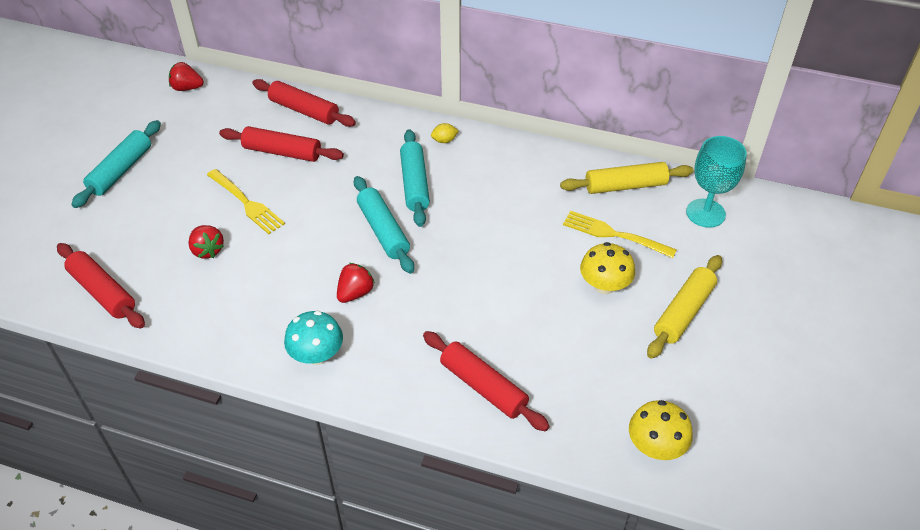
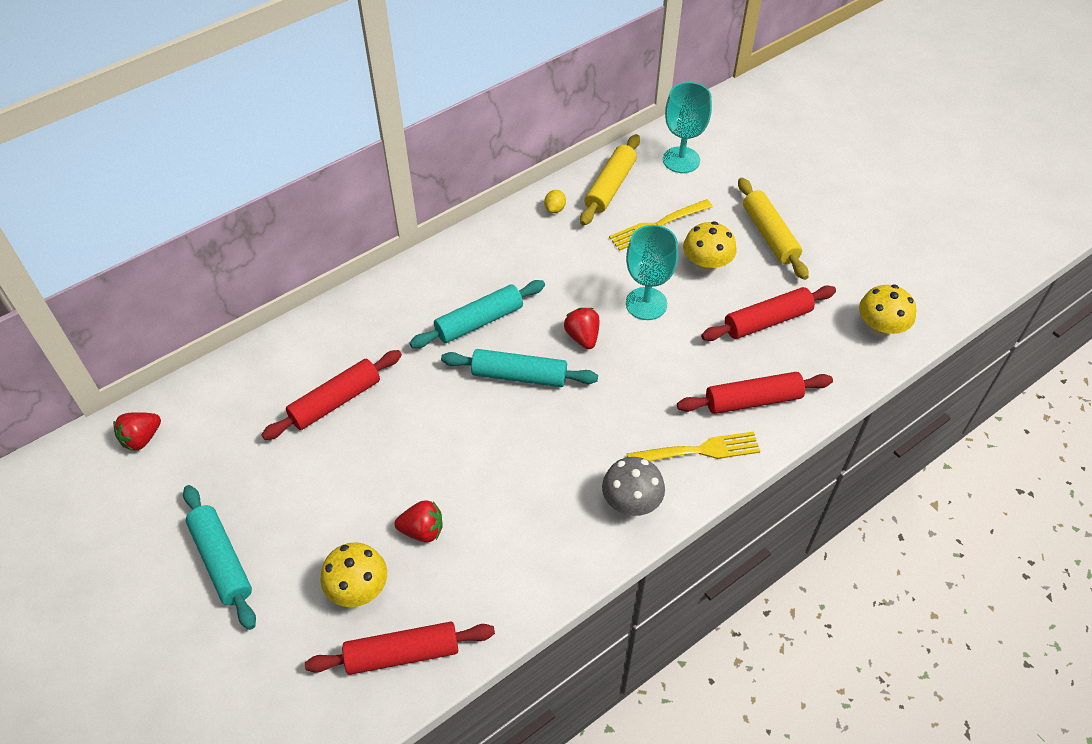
camera: 55 degrees left, 5 degrees up
(140, 243) = (358, 588): none -> yellow mushroom
(246, 203) = (382, 467): yellow fork -> yellow fork (698, 451)
(304, 110) = (289, 353): red rolling pin -> red rolling pin (767, 321)
(316, 355) = (631, 501): turquoise mushroom -> grey mushroom
(355, 293) = (579, 436): red strawberry -> red strawberry (582, 337)
(414, 184) = (479, 321): turquoise rolling pin -> turquoise rolling pin turned 60 degrees counterclockwise
(444, 140) = (442, 270): yellow lemon -> yellow lemon (555, 209)
(522, 268) = (646, 304): none -> turquoise goblet

